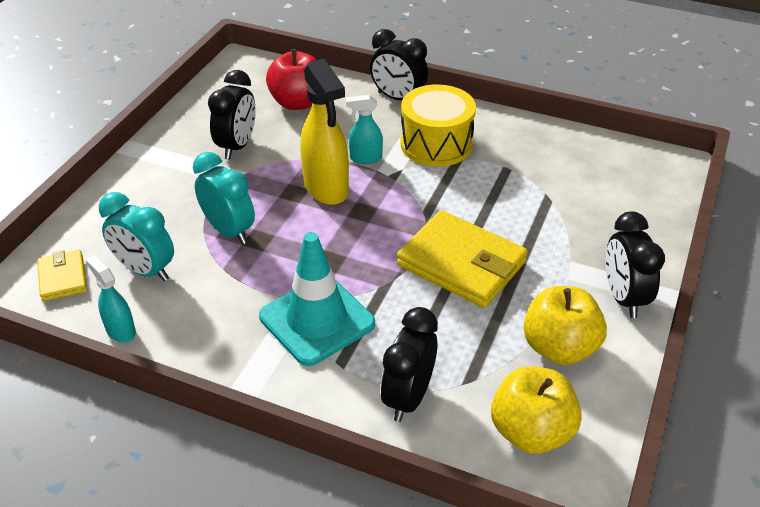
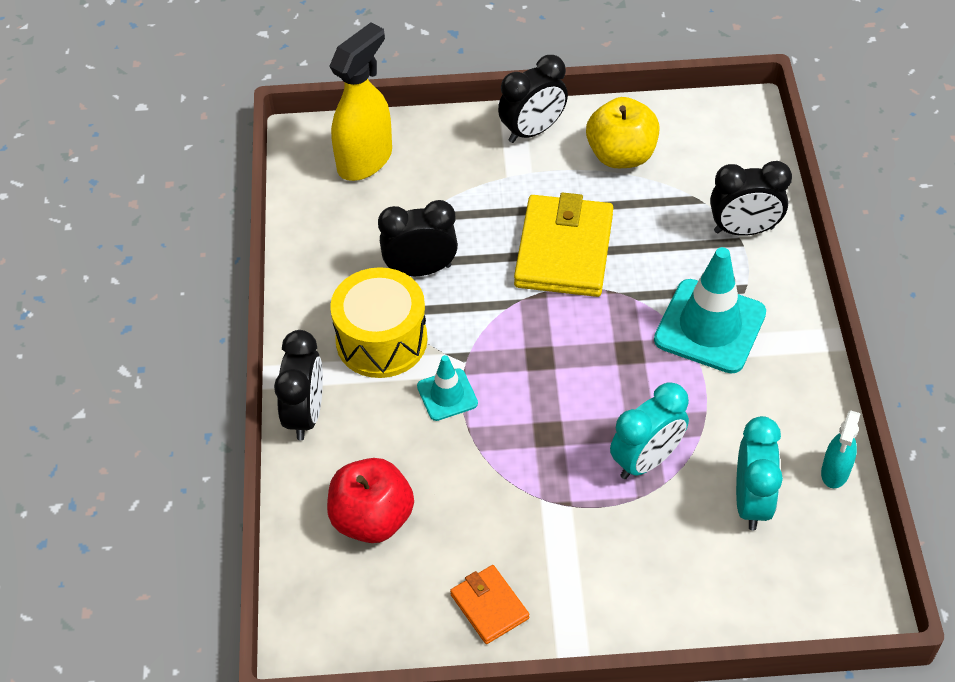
camera: 115 degrees left, 10 degrees up
(63, 278) = (815, 571): yellow wallet -> none
(196, 127) = (489, 606): none -> orange wallet
(229, 231) = (646, 460): turquoise clock -> turquoise clock turned 150 degrees counterclockwise
(237, 146) = (501, 536): black clock -> black clock (420, 269)
(326, 188) = (522, 407): yellow spray bottle -> yellow spray bottle (365, 160)
(365, 158) = (447, 395): turquoise spray bottle -> turquoise traffic cone
(531, 432) = (719, 148): yellow apple -> none

